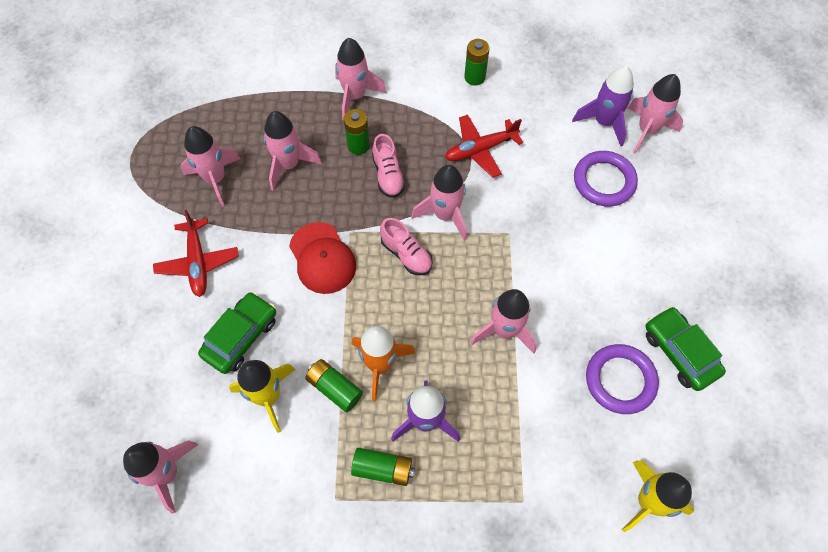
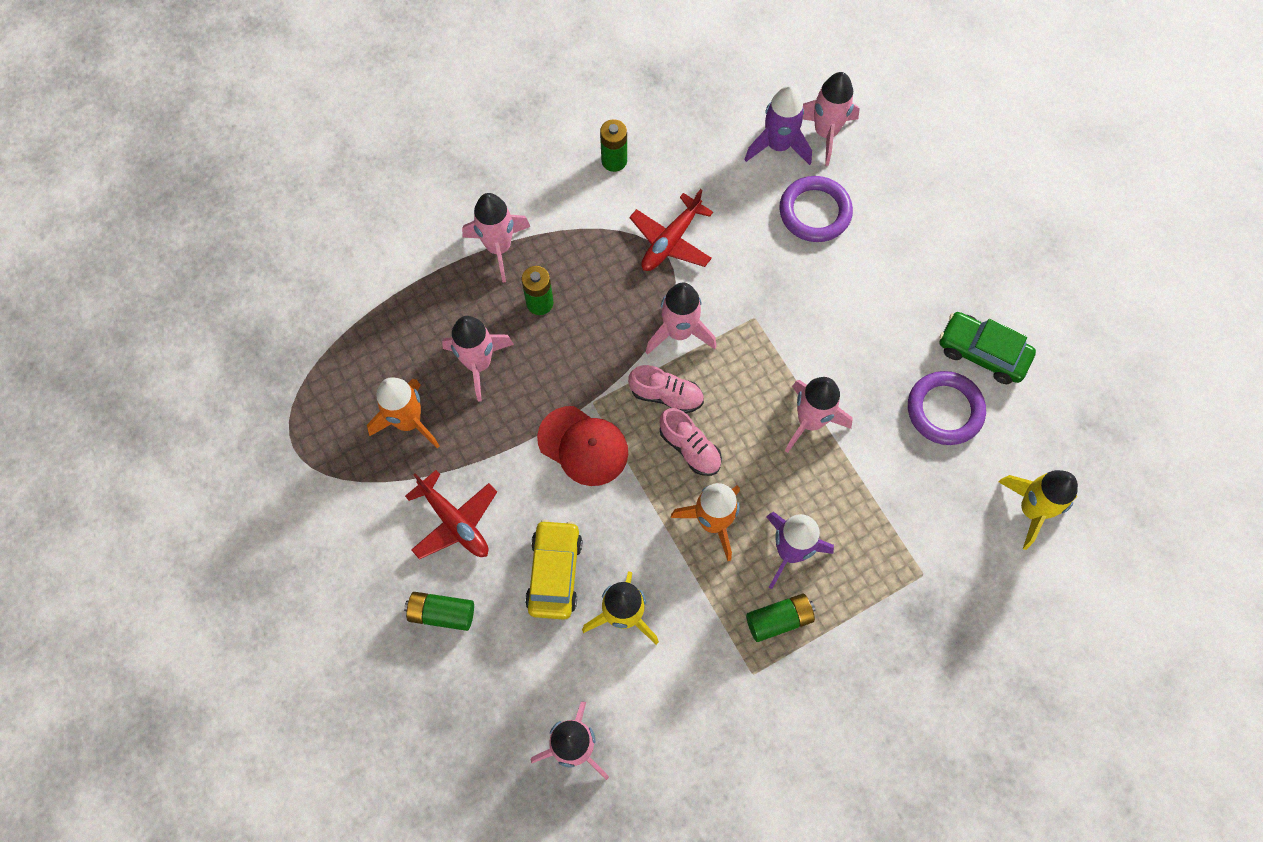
camera: 30 degrees left, 5 degrees up
(215, 179) = (408, 421): pink rocket -> orange rocket
(241, 337) = (554, 573): green car -> yellow car
(334, 388) = (683, 570): green battery -> green battery (441, 613)
(388, 175) = (593, 319): pink shoe -> pink shoe (690, 448)

